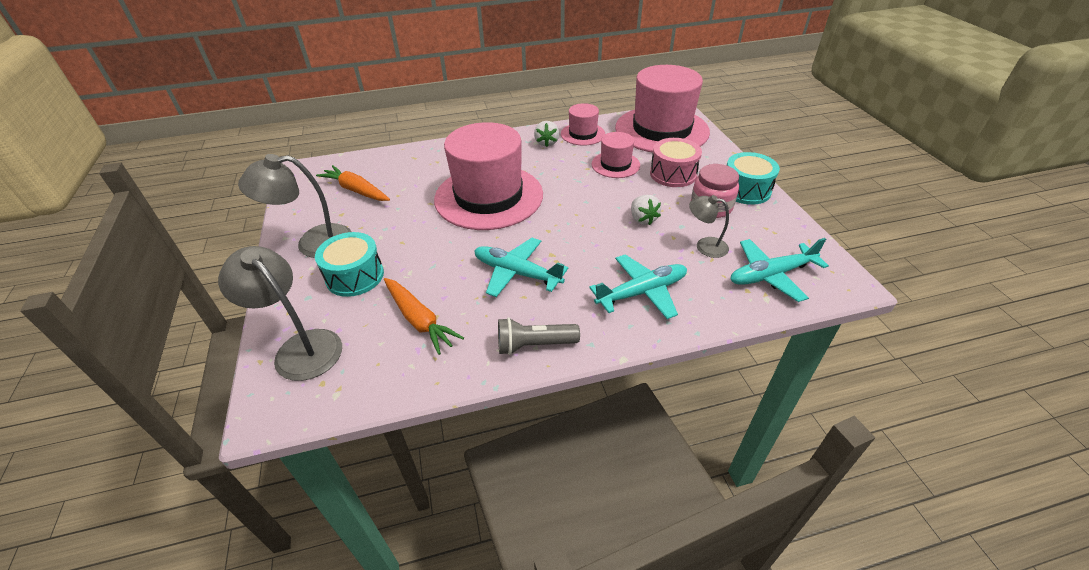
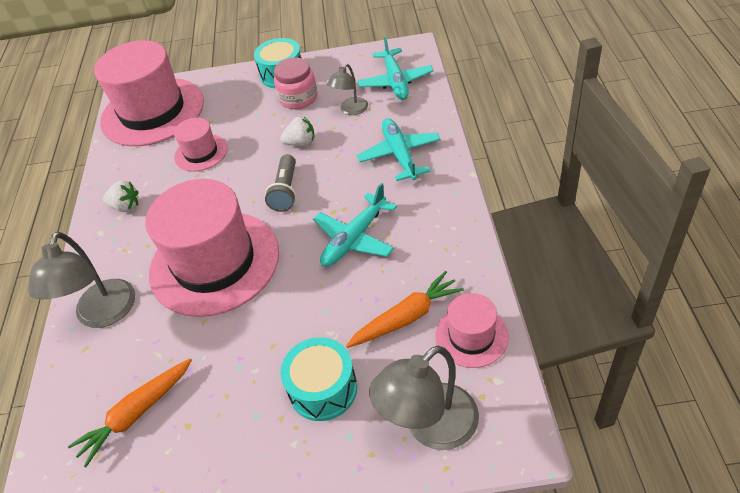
camera: 75 degrees left, 5 degrees up
(313, 243) = (242, 451): grey lamp -> grey lamp (103, 315)
(534, 345) = (451, 228): grey flashlight -> grey flashlight (286, 191)
(583, 134) = (124, 174): pink hat -> pink hat (471, 336)
(673, 174) = (237, 114): pink drum -> none

